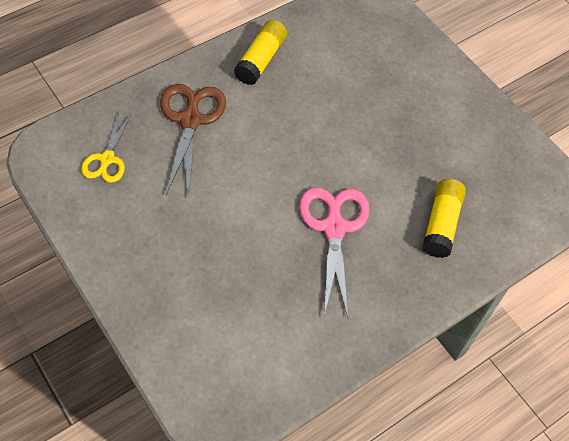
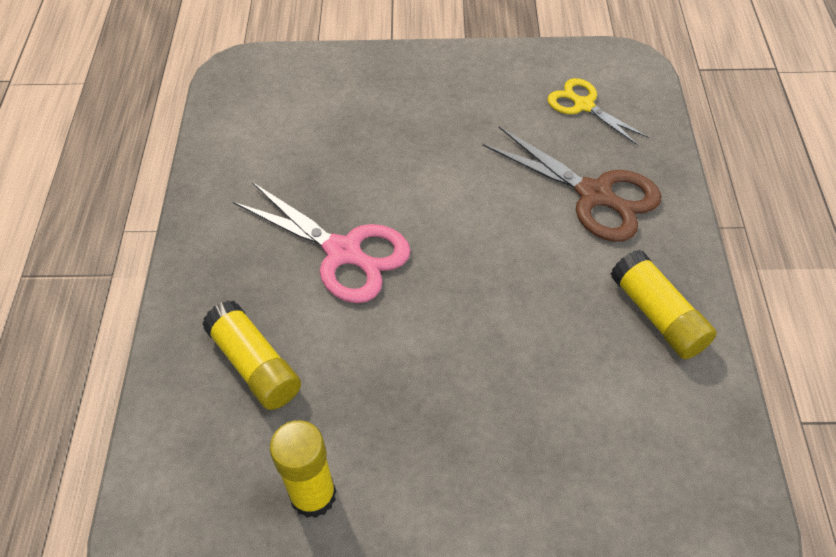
camera: 130 degrees right, 5 degrees down
(479, 153) = (313, 495): none -> yellow glue stick

